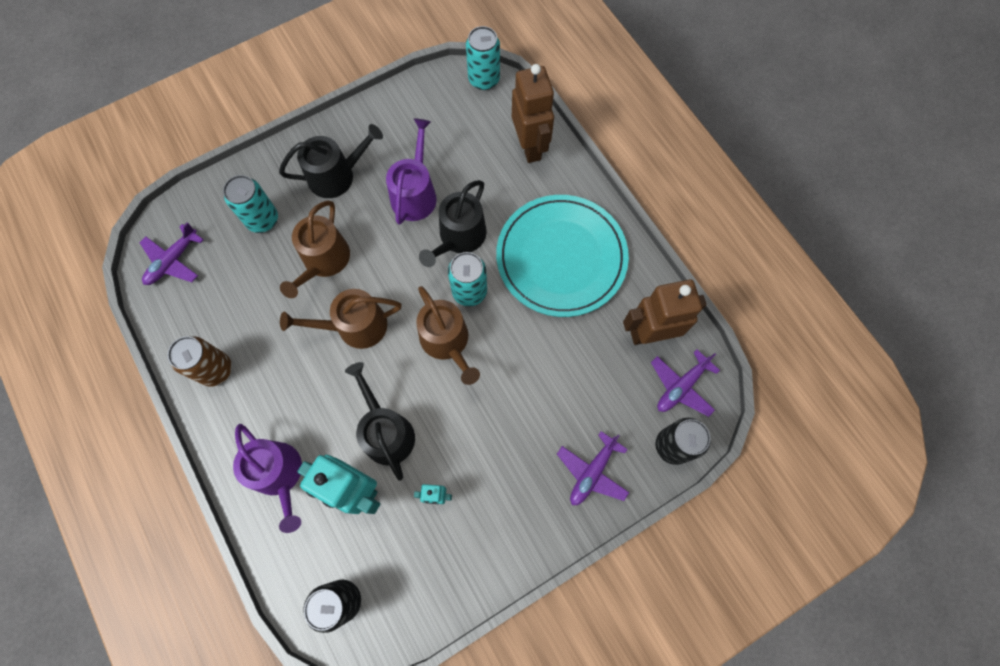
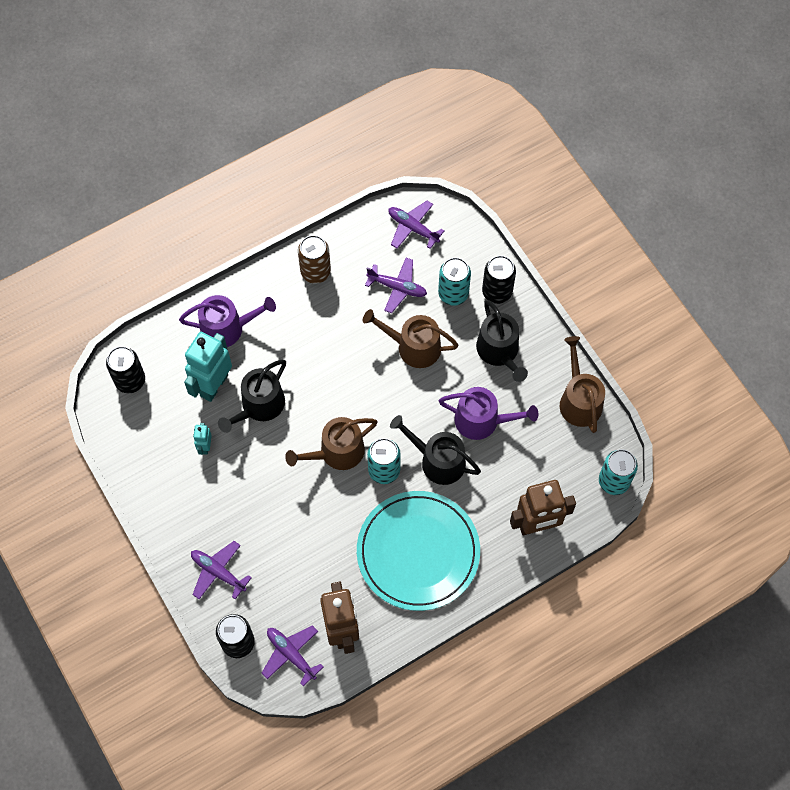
camera: 90 degrees right, 5 degrees down
(248, 277) = (397, 287): none -> purple plane
(265, 176) = (497, 292): none -> black can
(279, 475) = (227, 328): purple watering can -> purple watering can turned 150 degrees counterclockwise
(355, 326) = (352, 376): brown watering can -> brown watering can (579, 400)
(386, 431) = (259, 406): black watering can -> black watering can turned 150 degrees clockwise

